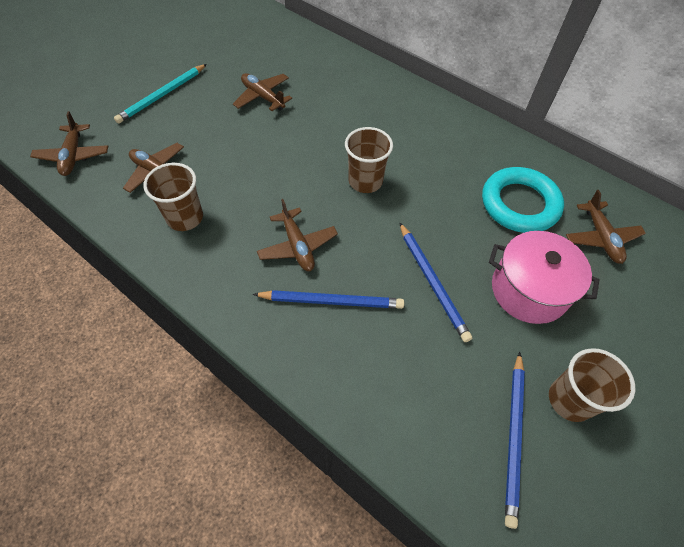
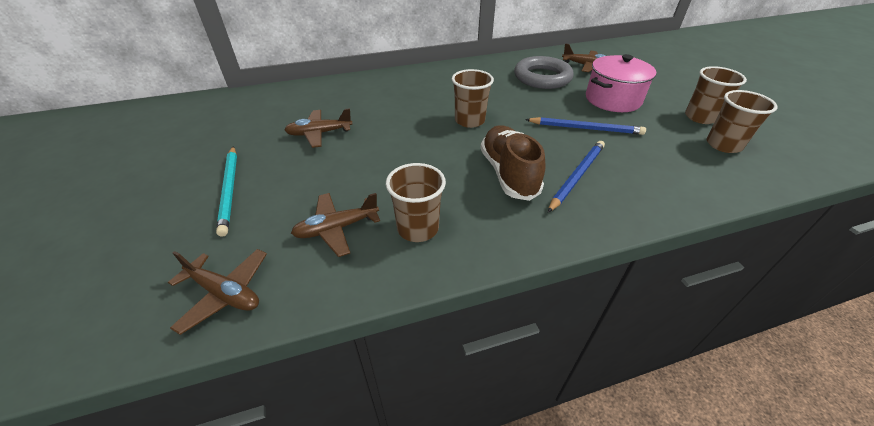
camera: 55 degrees left, 15 degrees down
(297, 246) = (508, 173): brown plane -> brown shoe
(514, 437) = (723, 145): blue pencil -> brown cup
(519, 204) = (542, 77): turquoise ring -> grey ring

